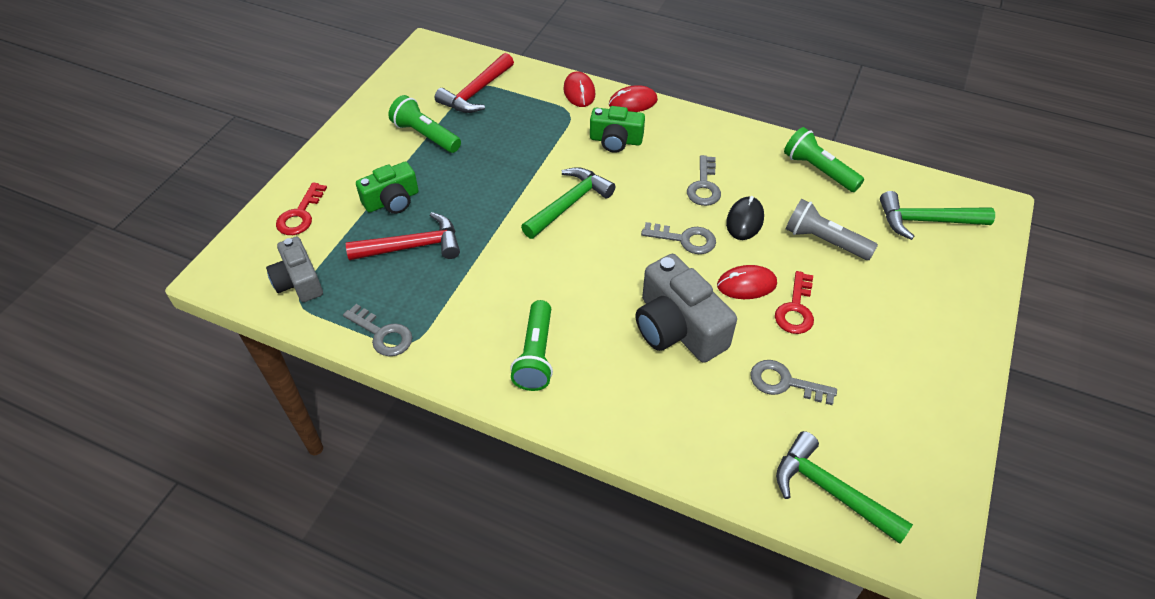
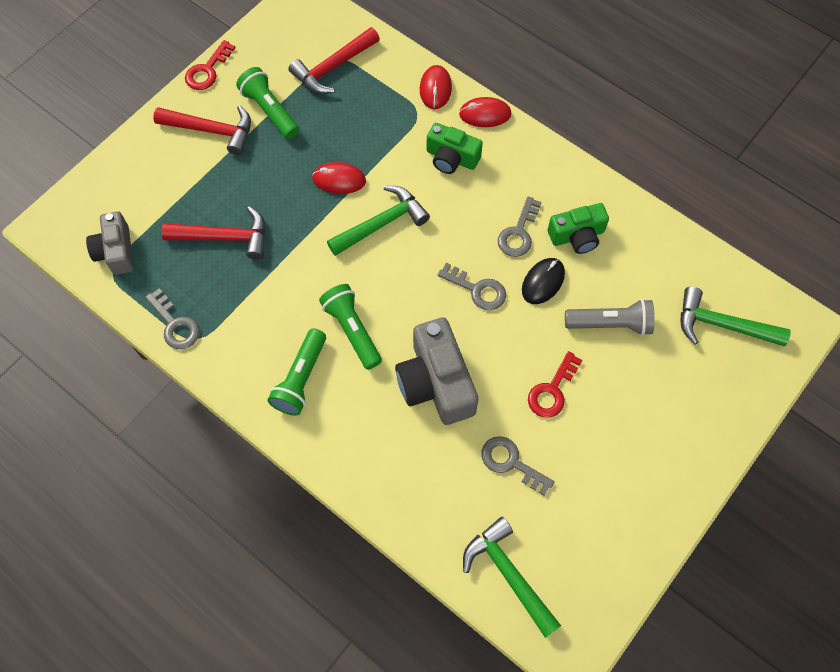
camera: 15 degrees right, 15 degrees up
(300, 215) = (133, 178): red key -> red key (207, 71)
(372, 161) = (212, 130): none -> red hammer
(392, 200) = (219, 181): green camera -> green camera (577, 236)
(746, 284) = (516, 353): red mouse -> red mouse (339, 180)
(818, 170) = (640, 240): green flashlight -> green flashlight (352, 330)
(824, 241) = (610, 324): grey flashlight -> grey flashlight turned 135 degrees clockwise

